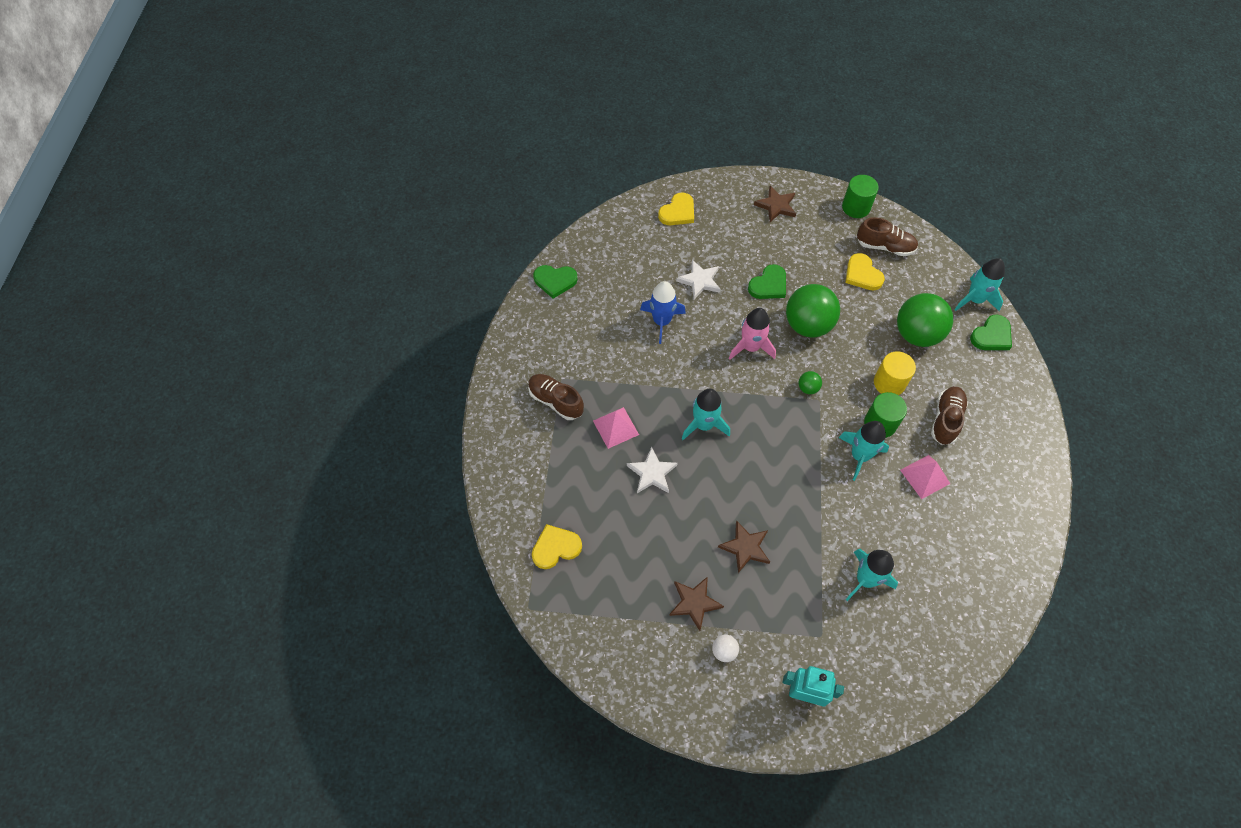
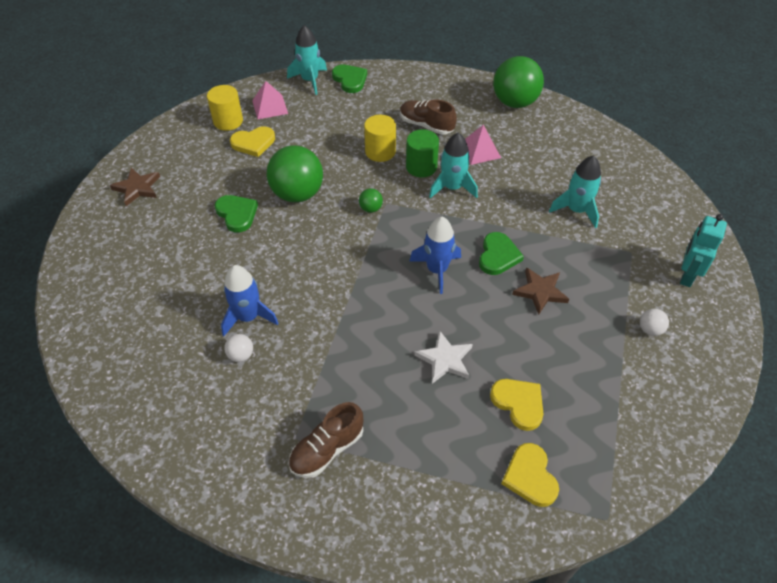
camera: 80 degrees left, 10 degrees down
(555, 281) = (141, 425): green heart -> green heart (498, 256)
(615, 427) = (379, 387): pink pyramid -> pink pyramid (270, 107)
(625, 326) = (241, 355): none -> white ball
(678, 212) = (99, 275): yellow heart -> yellow heart (518, 403)
(694, 603) = (599, 346): brown star -> none
(700, 281) = (206, 271): white star -> none
(704, 425) = (394, 301): turquoise rocket -> none
(748, 455) = (437, 270): none -> blue rocket
(751, 347) = (309, 243): pink rocket -> none
(856, 207) = (171, 130): green cylinder -> none
(885, 246) = (228, 121): brown shoe -> yellow cylinder
(916, 334) = (333, 123): green ball -> green ball (514, 102)

